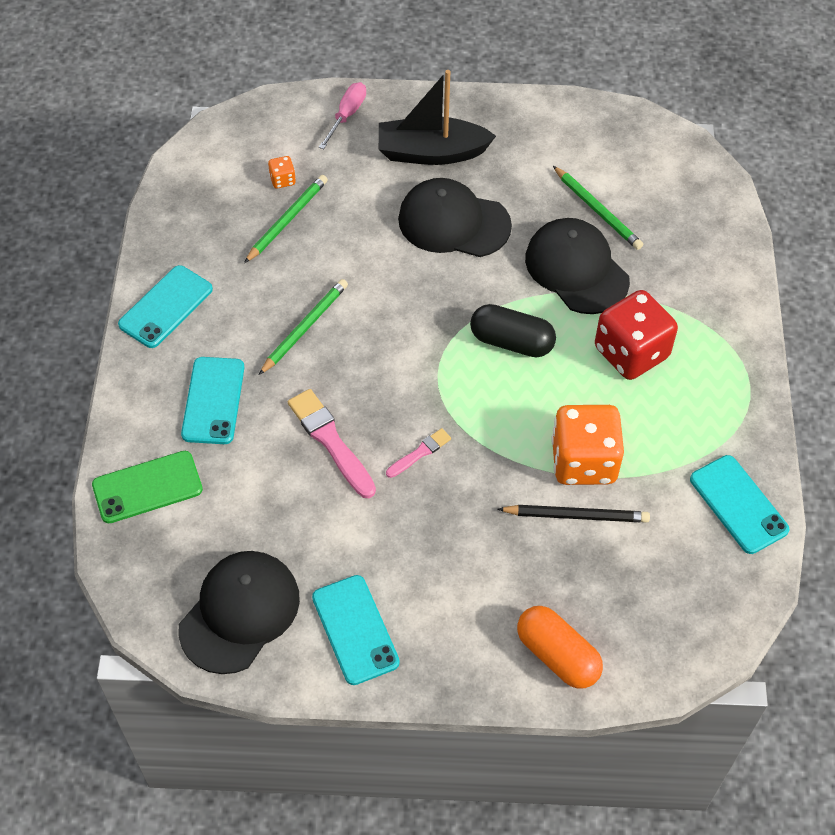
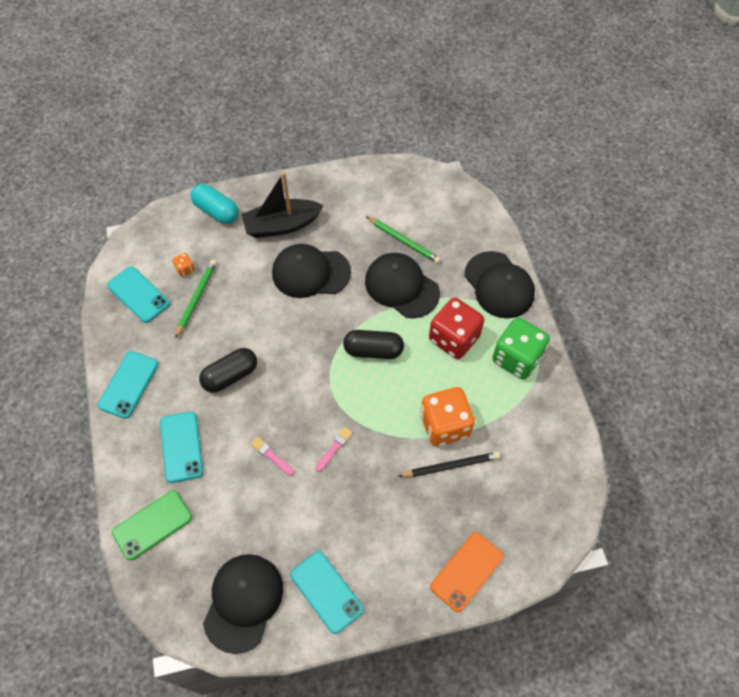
camera: 15 degrees left, 5 degrees up
(304, 328) = (230, 376): green pencil -> black capsule
(330, 441) = (271, 455): pink brush -> pink brush, size x0.55
(347, 115) = (216, 211): pink screwdriver -> turquoise capsule
(557, 655) = (467, 571): orange capsule -> orange phone
(714, 400) = (517, 358): none -> green dice
(718, 298) = (499, 285): none -> black cap
(738, 504) = (553, 429): turquoise phone -> turquoise phone (138, 294)

